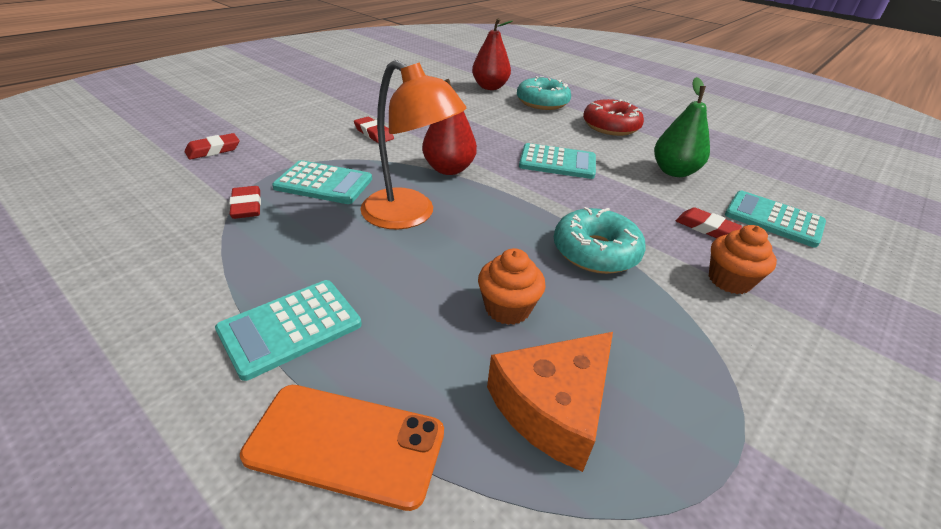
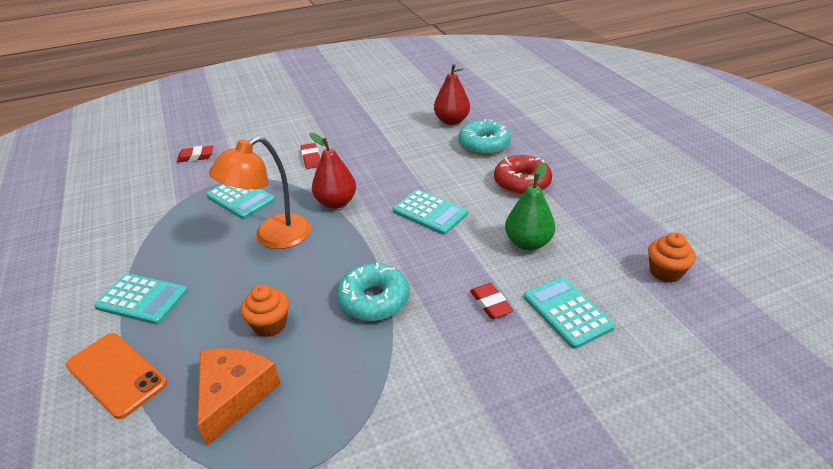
camera: 30 degrees right, 0 degrees up
(247, 206) = (182, 207): red eraser -> none
(290, 327) = (142, 299): turquoise calculator -> turquoise calculator turned 150 degrees counterclockwise
(409, 215) = (273, 237): orange lamp -> orange lamp turned 75 degrees clockwise
(553, 406) = (234, 395): orange cheese -> orange cheese turned 120 degrees clockwise
(729, 280) = (453, 353): orange cupcake -> orange cupcake (665, 272)

